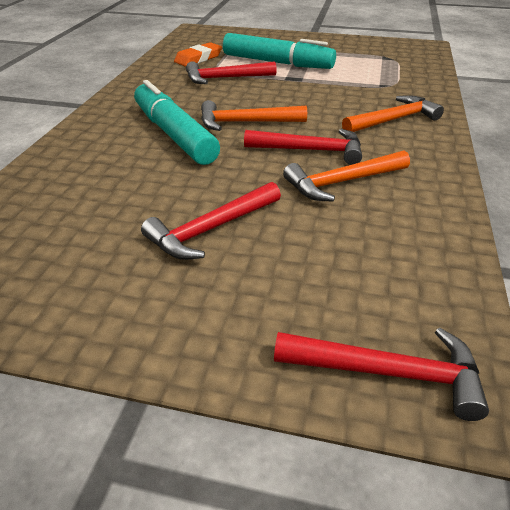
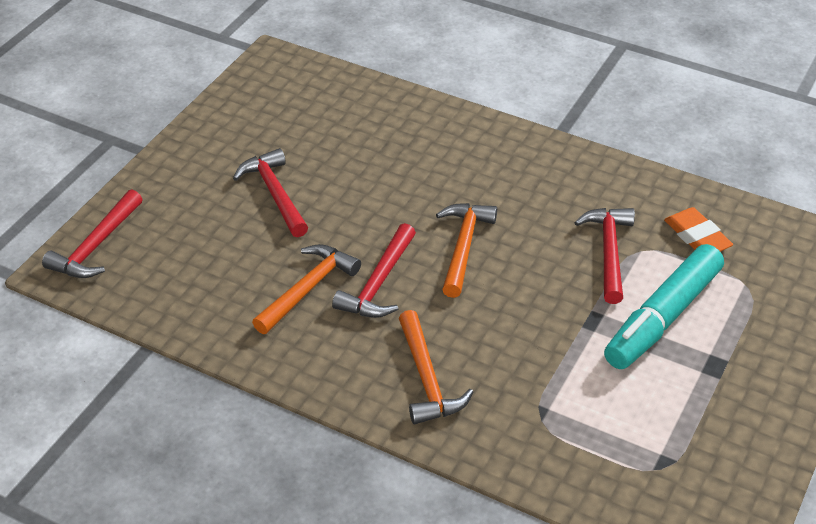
camera: 105 degrees right, 5 degrees up
(174, 134) = (453, 190): turquoise marker -> none
(343, 182) = (307, 289): orange hammer -> orange hammer turned 45 degrees clockwise

